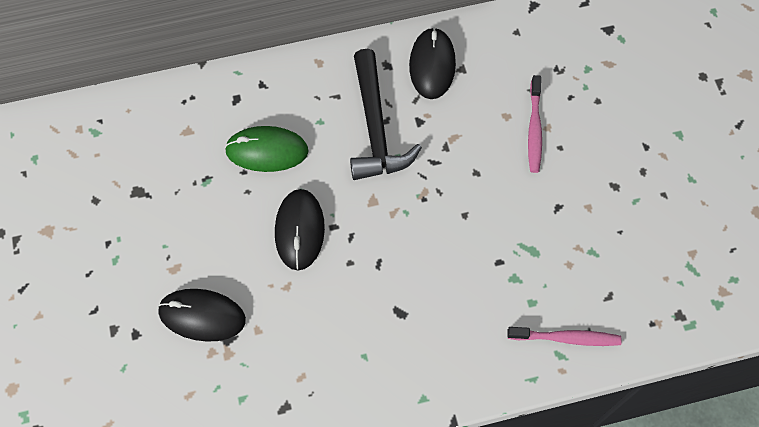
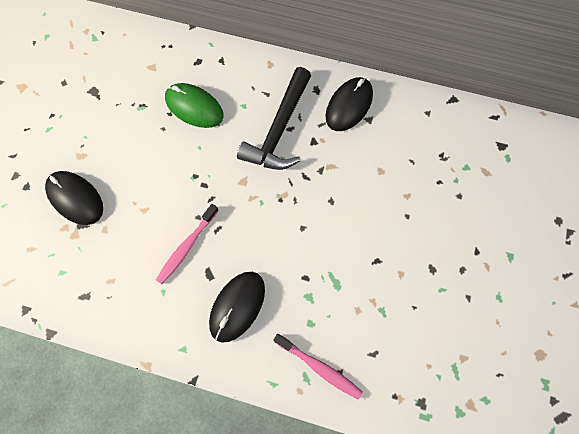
camera: 30 degrees right, 5 degrees up
(299, 230) = (179, 175): black mouse -> black mouse (237, 306)
(534, 129) = (396, 191): pink toothbrush -> pink toothbrush (187, 246)

